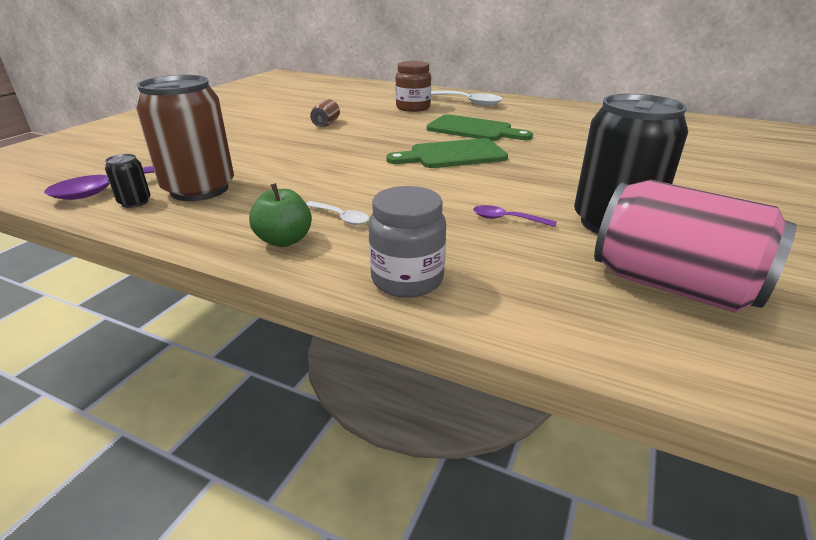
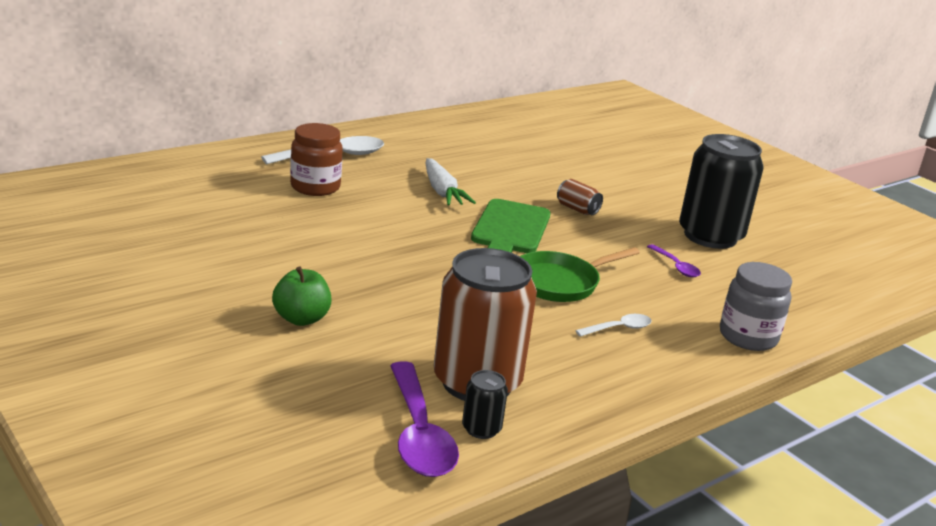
camera: 65 degrees left, 5 degrees down
(284, 240) = (648, 366): green apple -> green apple (301, 319)
(326, 124) = (312, 252): brown can -> brown can (577, 209)
(391, 184) = (559, 282): none -> green pan
(473, 129) = (442, 192): green cutting board -> white carrot
(507, 219) = (676, 266): purple spoon -> purple spoon turned 75 degrees counterclockwise
(672, 285) = (802, 260): pink can -> none

